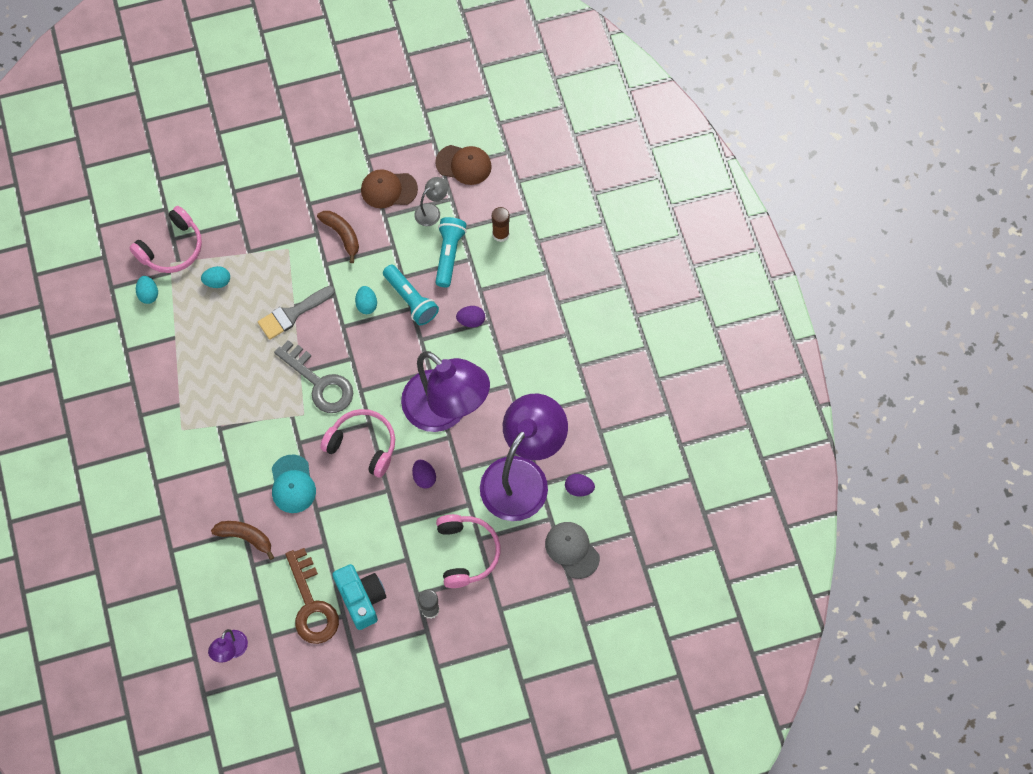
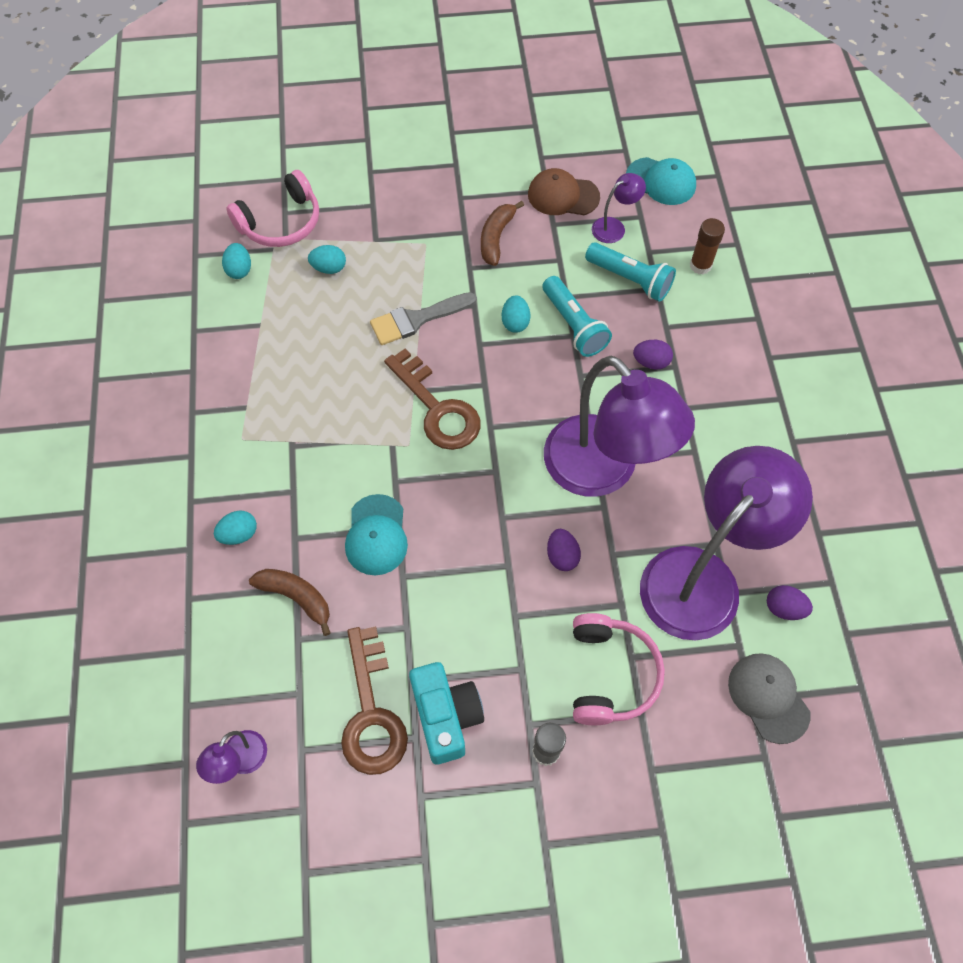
camera: 10 degrees right, 5 degrees down
(195, 500) = (239, 534): none -> turquoise egg
(319, 382) = (437, 408): grey key -> brown key
(342, 235) = (496, 238): brown banana -> brown banana turned 135 degrees counterclockwise
(363, 445) = (482, 498): pink headphones -> none
(432, 211) = (614, 227): grey lamp -> purple lamp
(449, 254) = (630, 279): turquoise flashlight -> turquoise flashlight turned 105 degrees clockwise
(464, 165) = (661, 181): brown cap -> turquoise cap

